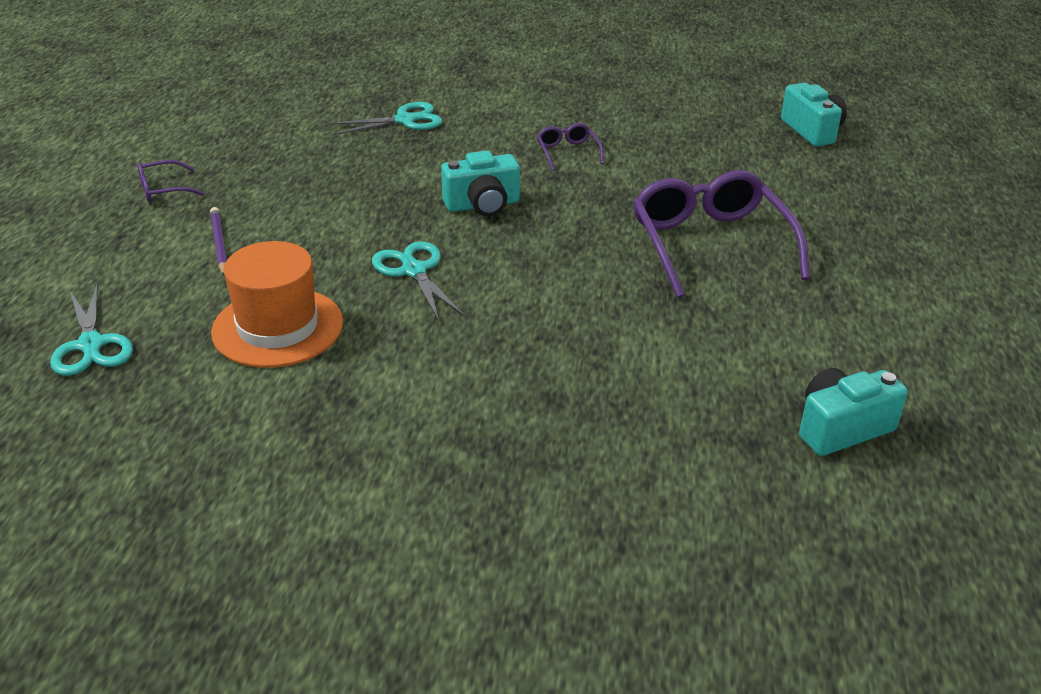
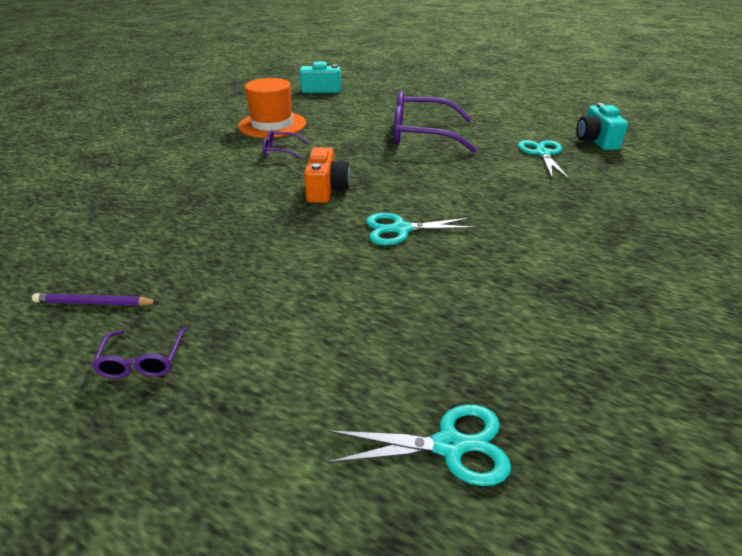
camera: 70 degrees left, 0 degrees up
(219, 244) = (295, 327): purple pencil -> purple pencil (94, 303)
(278, 327) = (456, 305): orange hat -> orange hat (272, 125)
(405, 120) = (160, 199): turquoise scissors -> turquoise scissors (542, 154)
(482, 205) = (326, 189): turquoise camera -> orange camera

